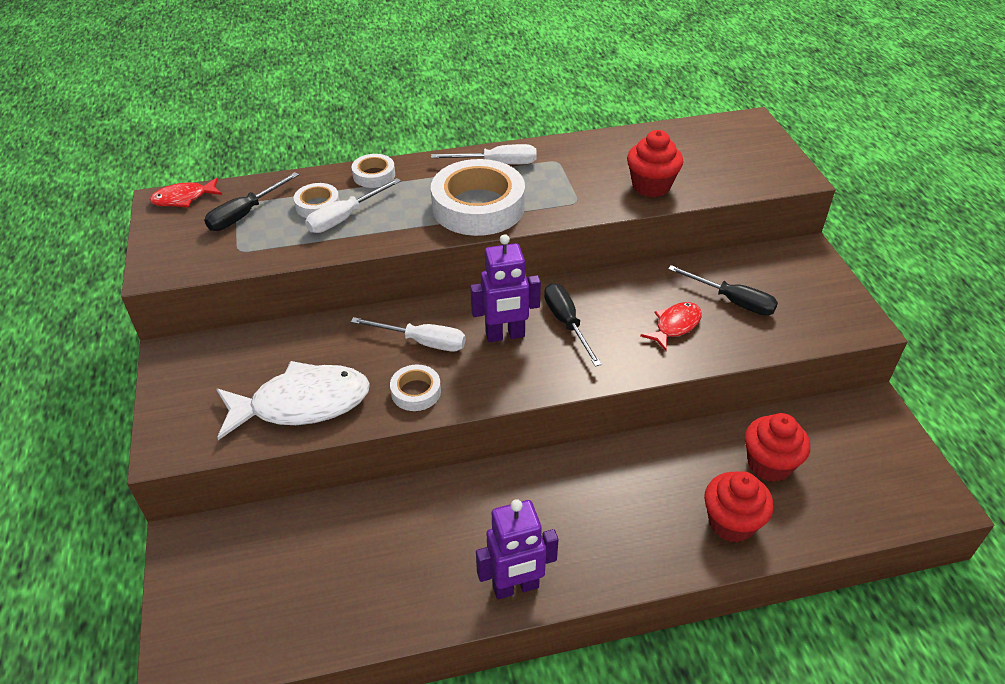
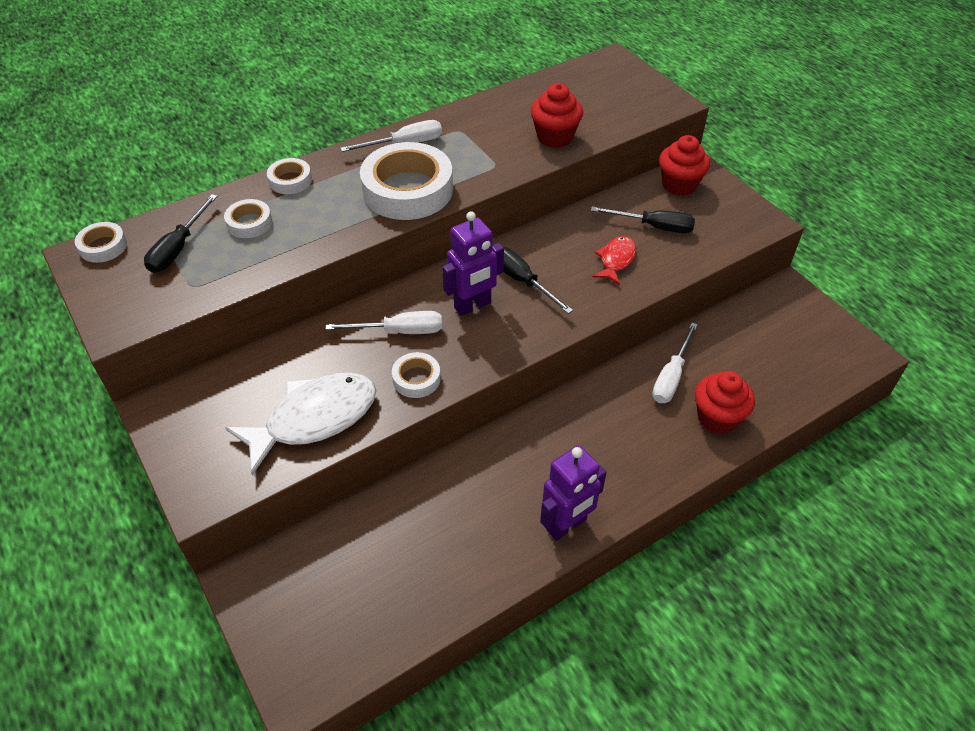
camera: 20 degrees left, 5 degrees up
(184, 198) = (103, 246): red fish -> white tape
(345, 218) = (283, 229): white screwdriver -> white screwdriver (671, 377)
(769, 464) = (726, 360): red cupcake -> red cupcake (679, 185)

